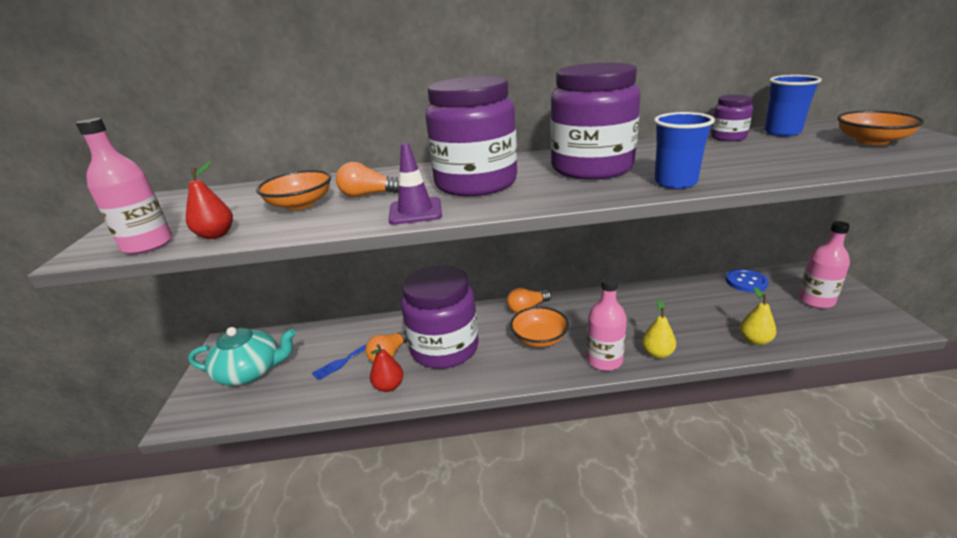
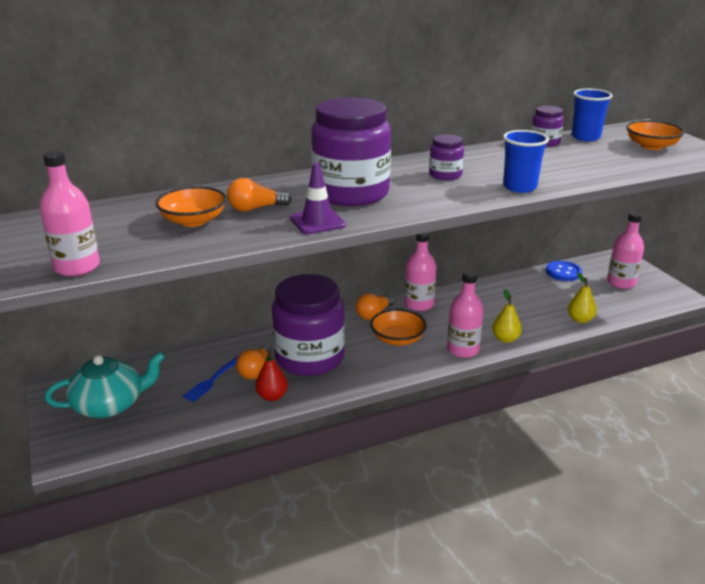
camera: 20 degrees left, 0 degrees up
(216, 235) = (140, 254): red pear -> none
(576, 303) = (419, 304): none -> pink bottle
(591, 168) = (445, 175): purple jar -> purple jar, size x0.46

